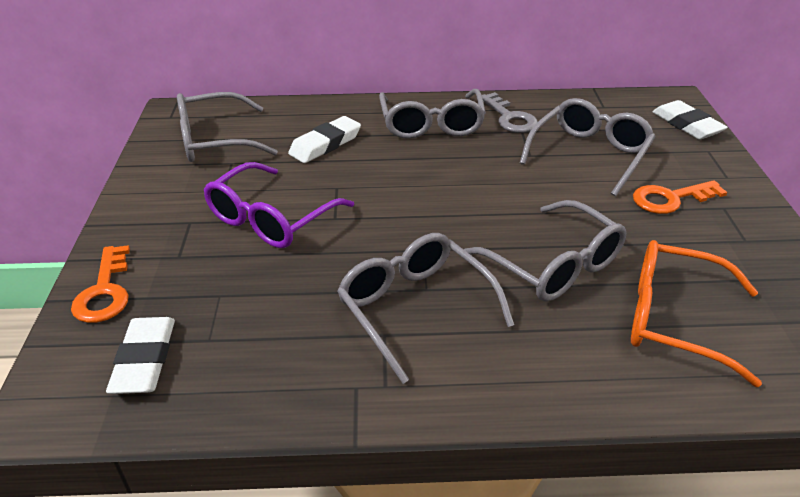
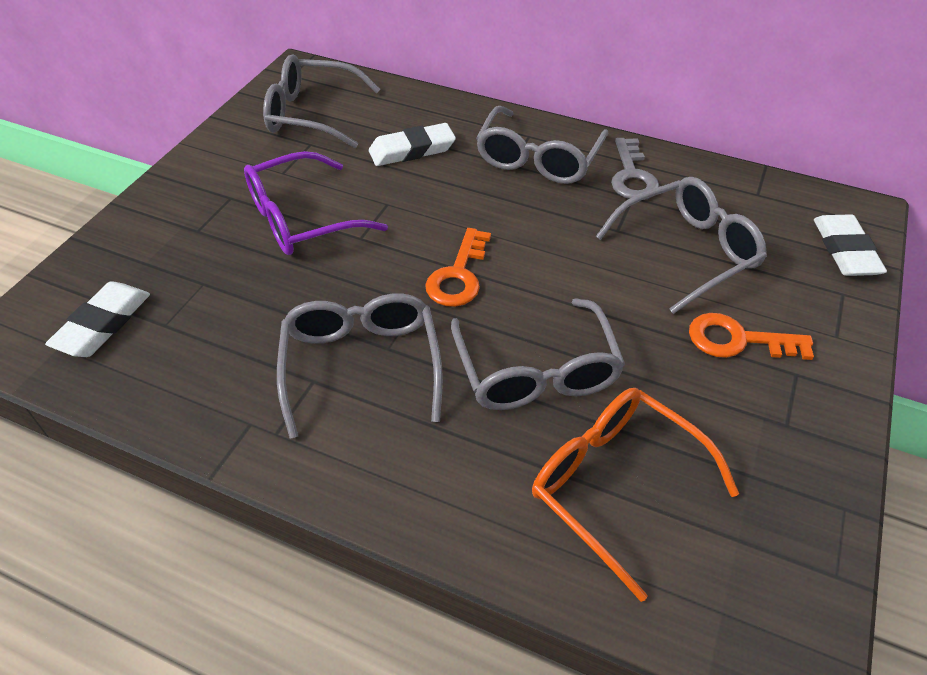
camera: 25 degrees right, 10 degrees up
(104, 292) = (116, 245): orange key -> orange key (458, 275)

